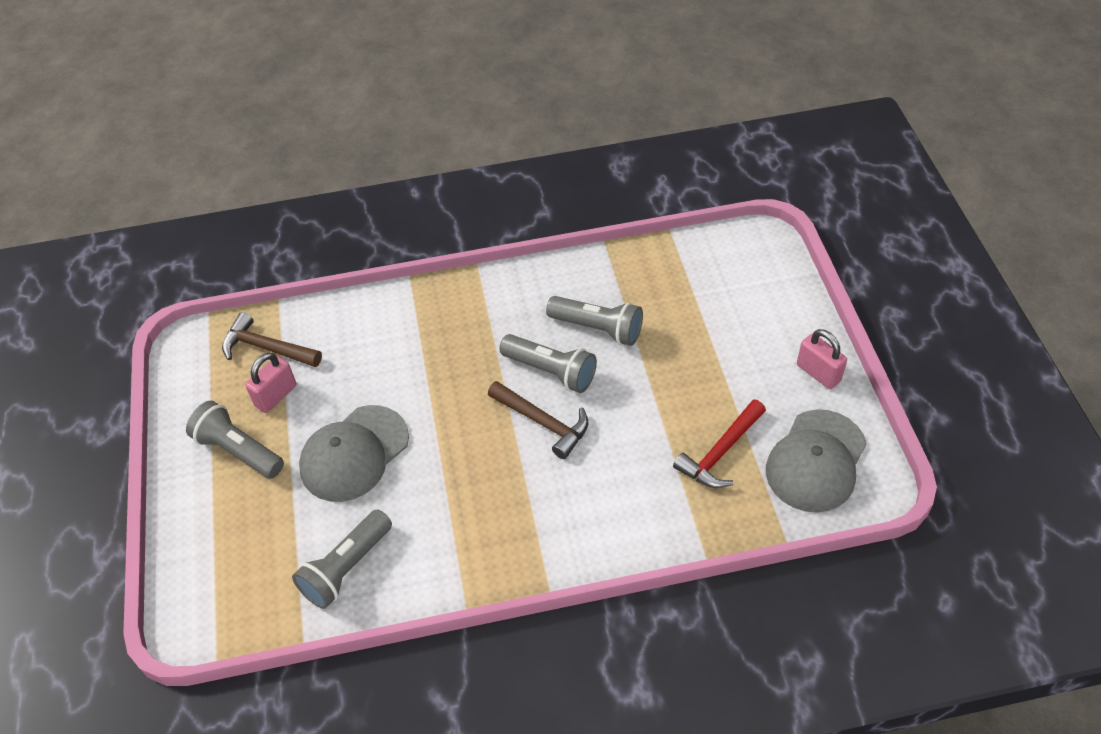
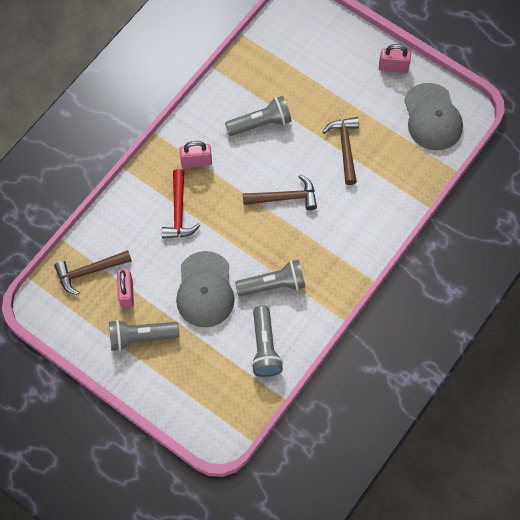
camera: 45 degrees left, 15 degrees up
(488, 319) = (196, 161): none -> pink padlock
(551, 371) = (260, 166): grey flashlight -> grey flashlight (273, 284)
(669, 419) = (345, 147): none -> brown hammer
(720, 453) = (385, 147): red hammer -> red hammer (179, 212)

